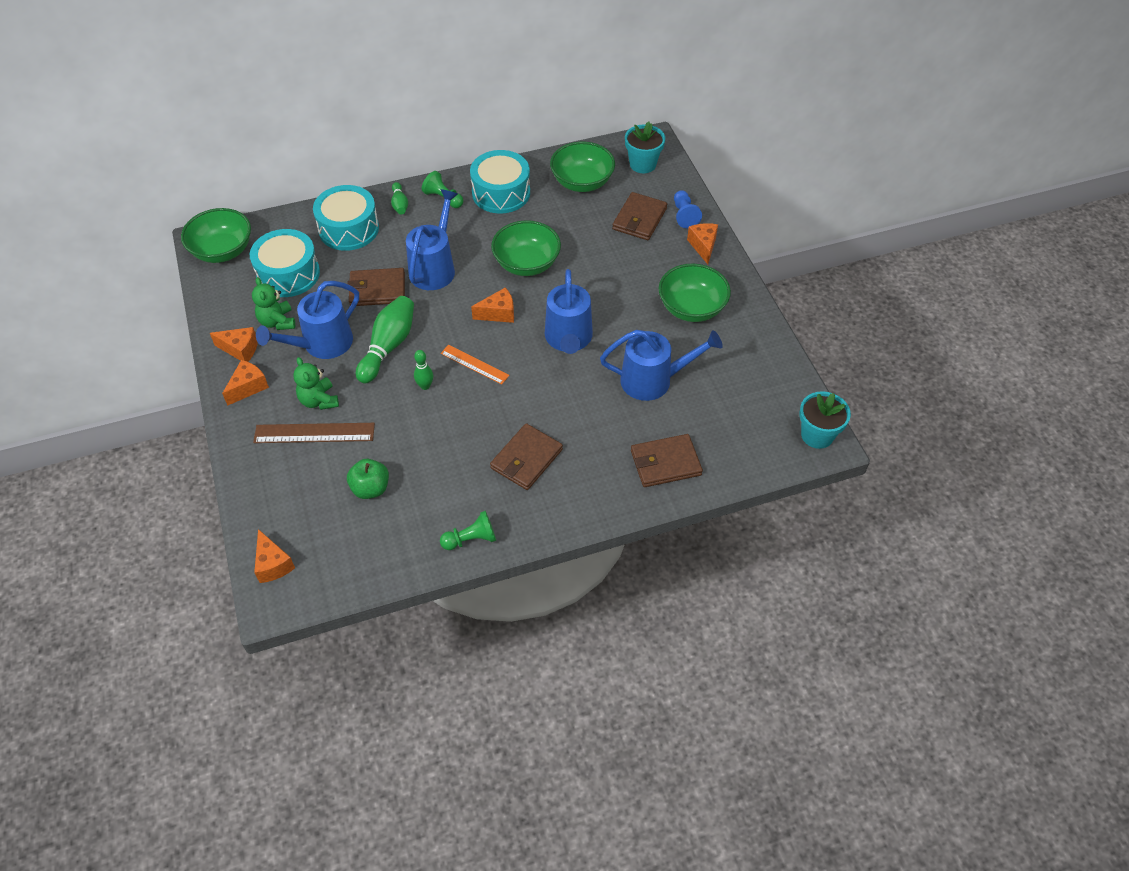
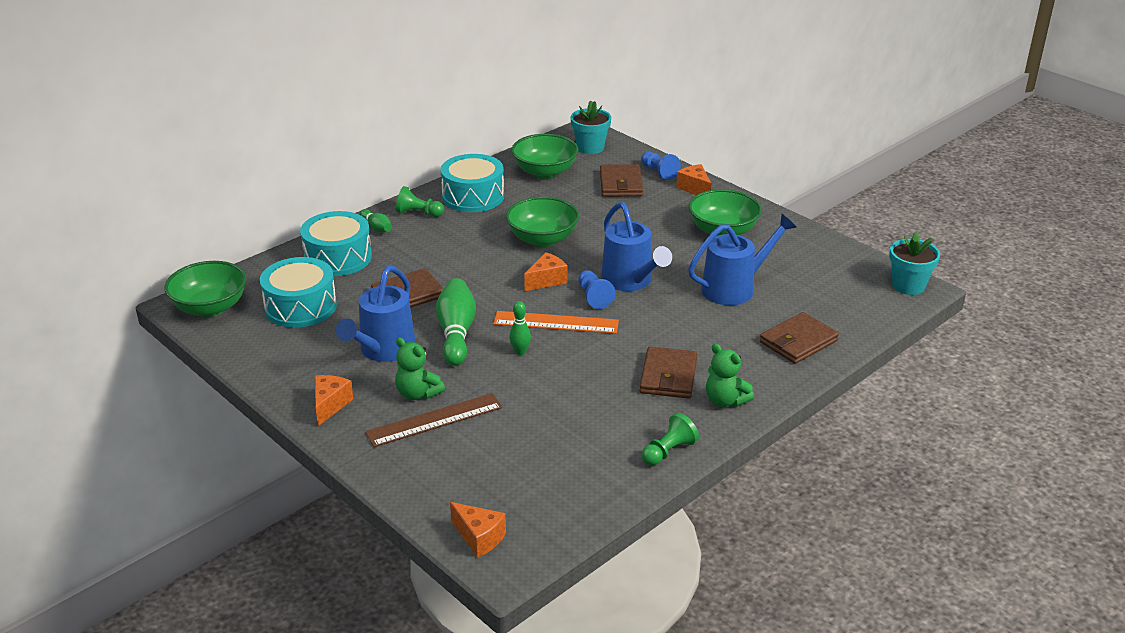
camera: 25 degrees left, 20 degrees down
(240, 349) = (296, 378): orange cheese -> none
(277, 322) = (319, 346): green teddy bear -> green teddy bear (725, 400)
(370, 488) = (532, 445): green apple -> none
(434, 267) = (453, 264): blue watering can -> none
(474, 364) = (556, 323): orange ruler -> orange ruler, size x1.52
(525, 346) = (594, 297): none -> blue pawn

